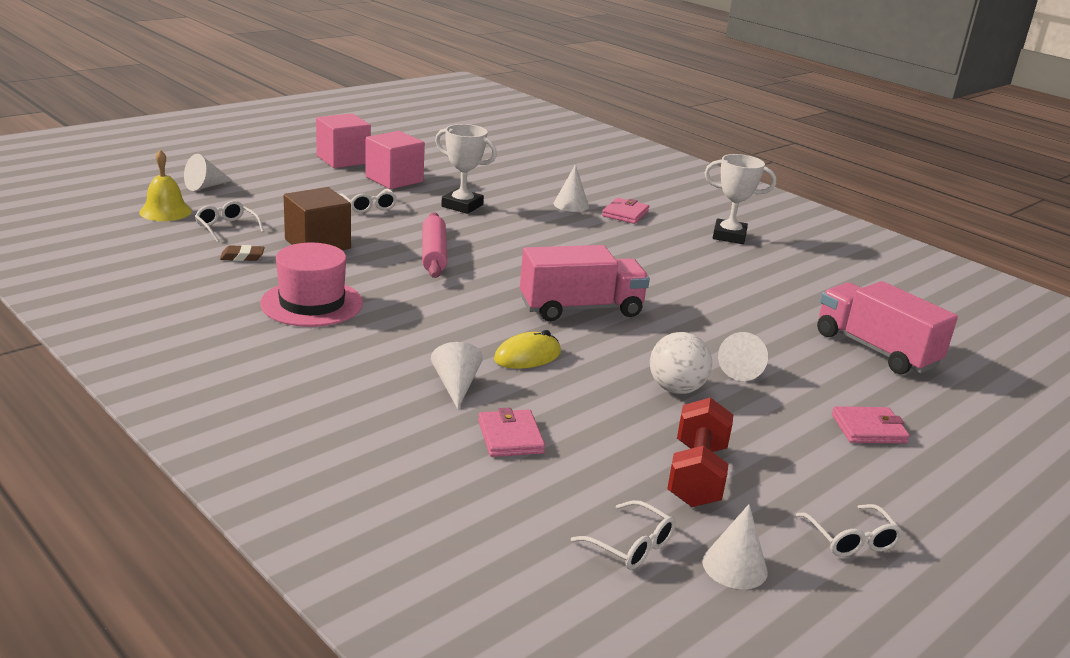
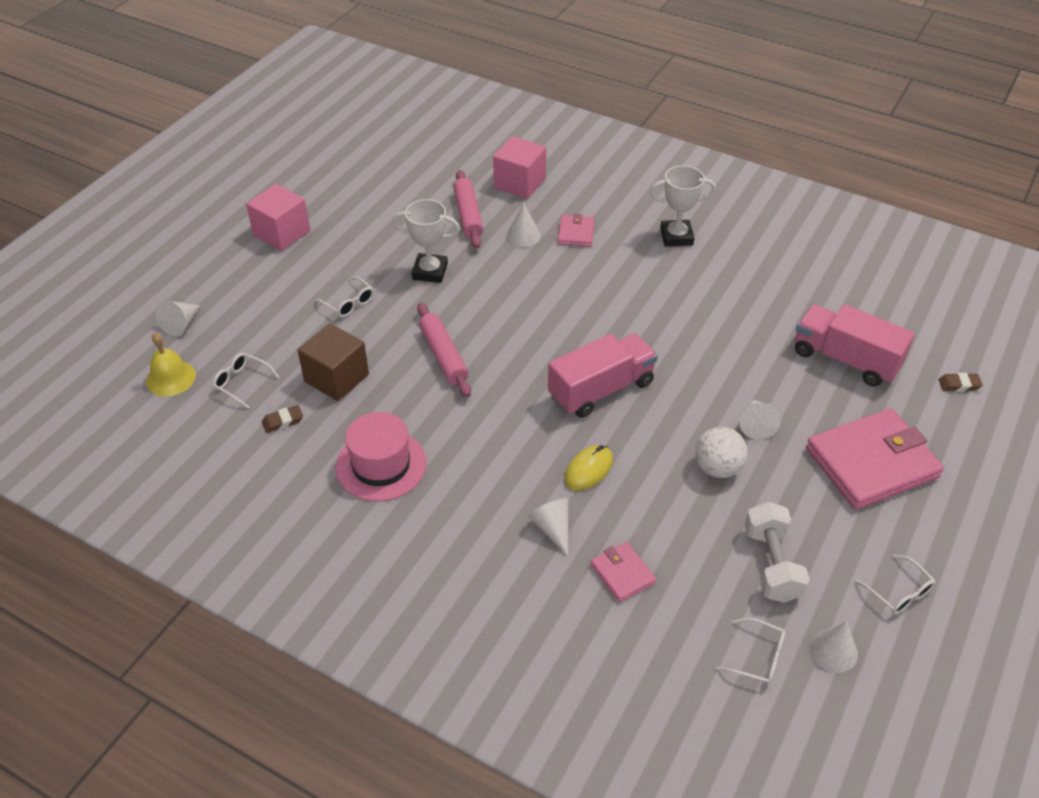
camera: 15 degrees left, 20 degrees up
(394, 179) = (347, 250): pink cube -> pink cube (519, 183)
(526, 184) = (468, 215): none -> pink rolling pin
(696, 475) = (771, 564): red dumbbell -> white dumbbell
(868, 429) = (871, 463): pink wallet -> pink wallet, size x2.12
(1010, 397) = (959, 384): none -> brown eraser

